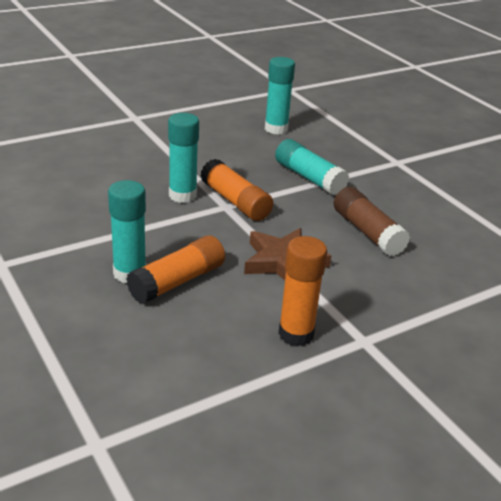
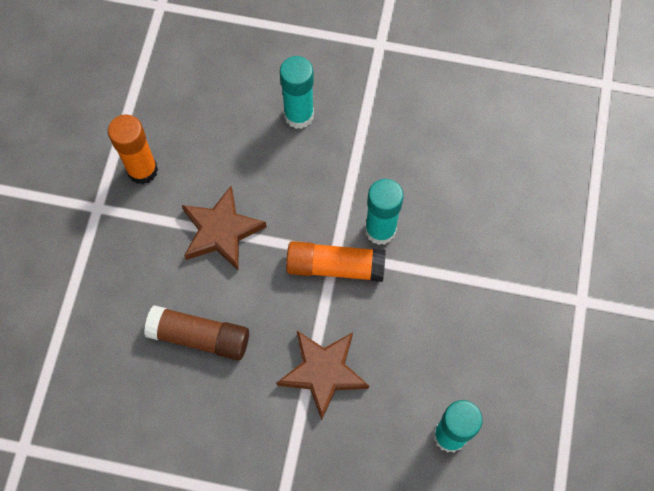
camera: 135 degrees right, 35 degrees up
(177, 282) = (262, 139): orange glue stick -> none
(309, 178) = (323, 372): turquoise glue stick -> brown star

